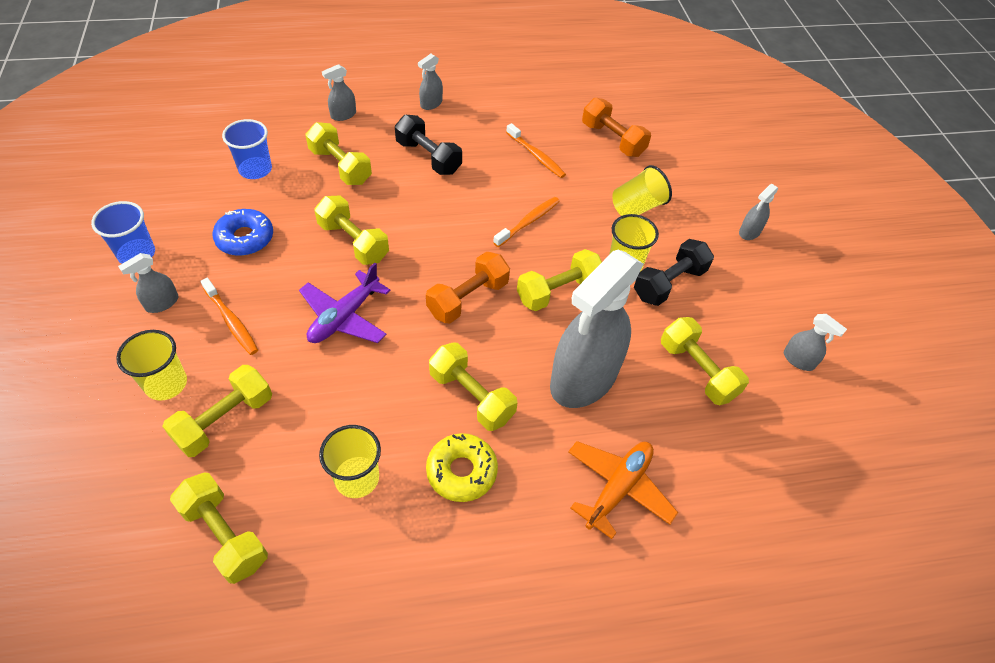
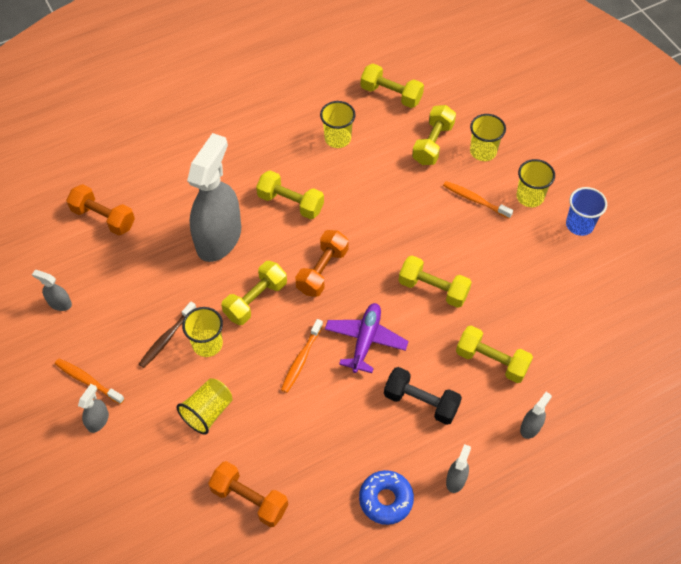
camera: 165 degrees right, 5 degrees up
(162, 303) = (530, 197): grey spray bottle -> yellow cup
(245, 238) = (515, 263): blue donut -> blue donut (386, 499)
(255, 169) = (559, 330): blue cup -> none
(344, 317) = (402, 227): purple plane -> purple plane (365, 340)
(461, 471) = (279, 159): yellow donut -> none
(536, 156) = (321, 444): orange toothbrush -> orange toothbrush (88, 381)
(618, 488) = (181, 178): orange plane -> none
(669, 283) = (167, 338): black dumbbell -> brown toothbrush
(697, 371) = (137, 270): yellow dumbbell -> none
(741, 461) = (103, 218): none -> orange dumbbell

